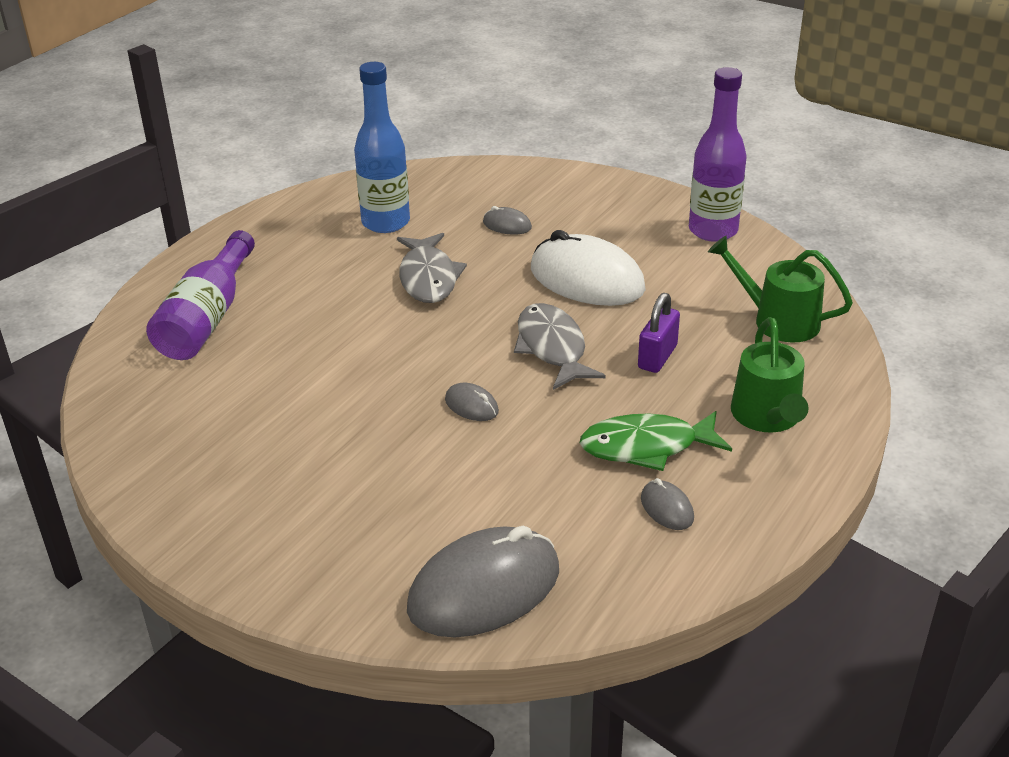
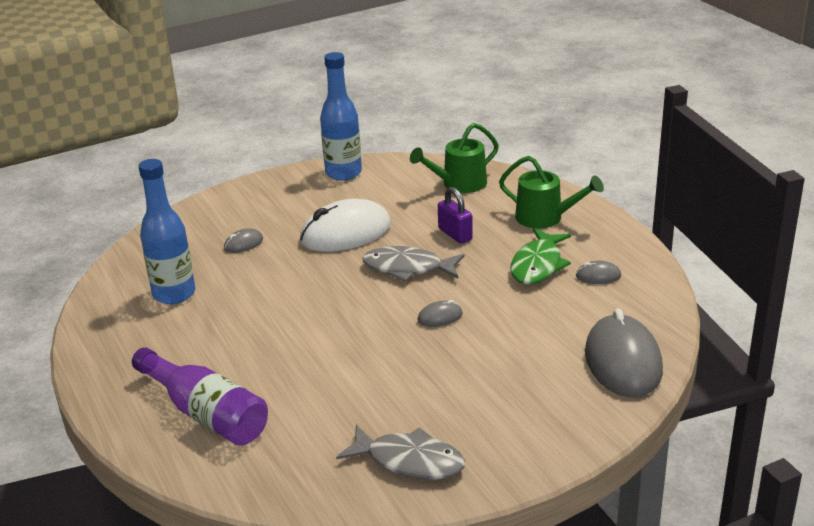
camera: 60 degrees left, 5 degrees down
(428, 278) = (271, 294): grey fish -> grey fish (409, 461)
(713, 230) = (343, 173): purple bottle -> blue bottle

